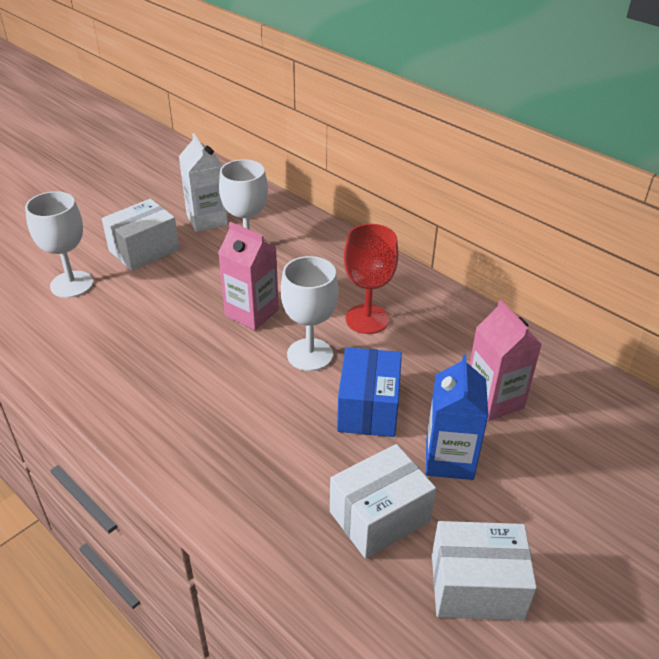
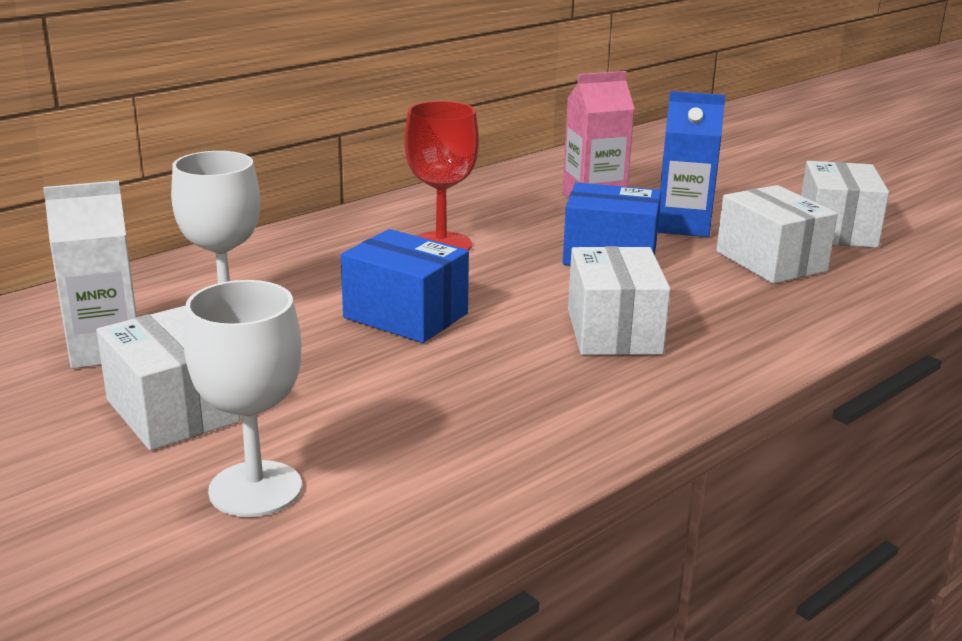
camera: 85 degrees left, 15 degrees down
(234, 408) = (614, 331): none -> white box
(252, 313) = (405, 315): pink carton -> blue box
(310, 355) = (508, 281): white goblet -> none

